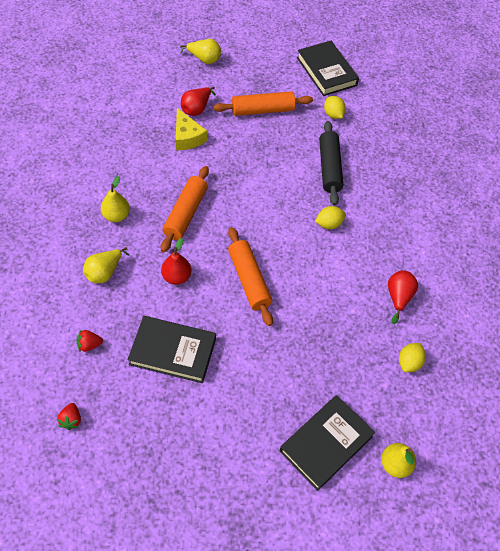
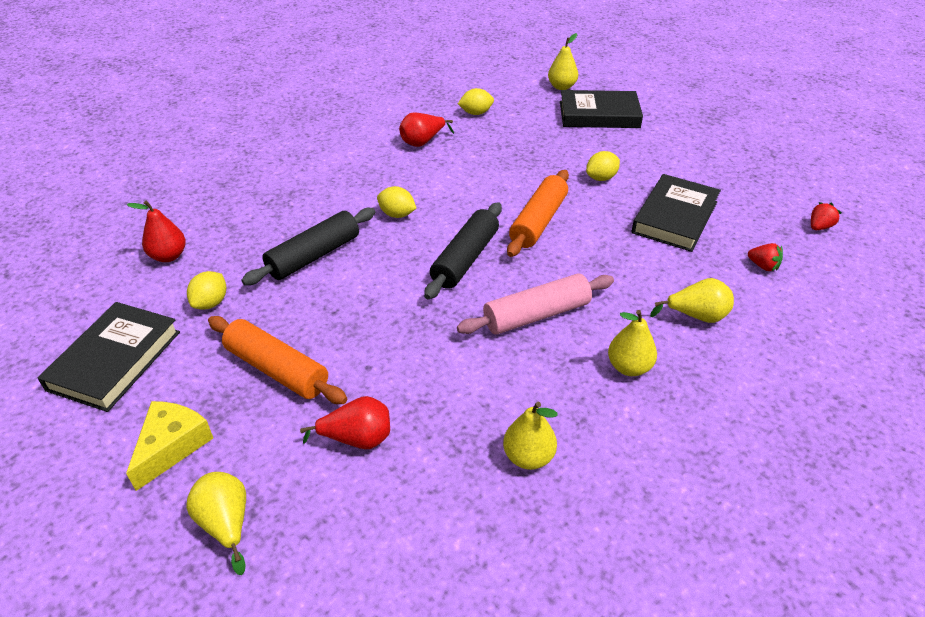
camera: 130 degrees left, 15 degrees down
(125, 146) = (528, 457): none -> yellow pear
(173, 351) = (674, 217): black book -> black book turned 60 degrees clockwise
(176, 277) = (612, 265): red pear -> red pear (168, 256)
(185, 213) = (536, 315): orange rolling pin -> pink rolling pin
(187, 137) = (423, 405): yellow cheese -> yellow cheese (172, 446)
(251, 356) = (601, 178): none -> yellow lemon
(257, 221) = (465, 259): none -> black rolling pin

